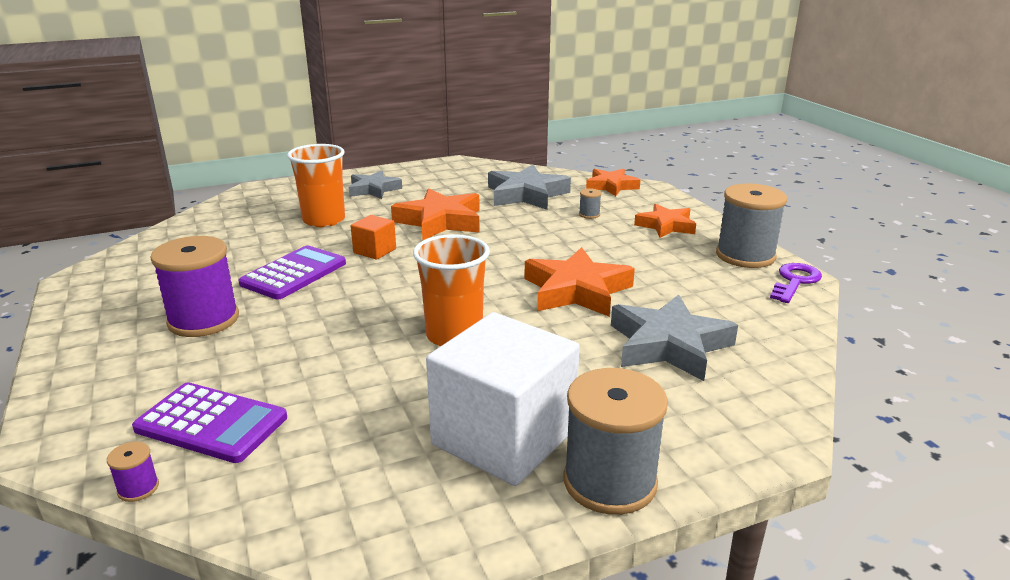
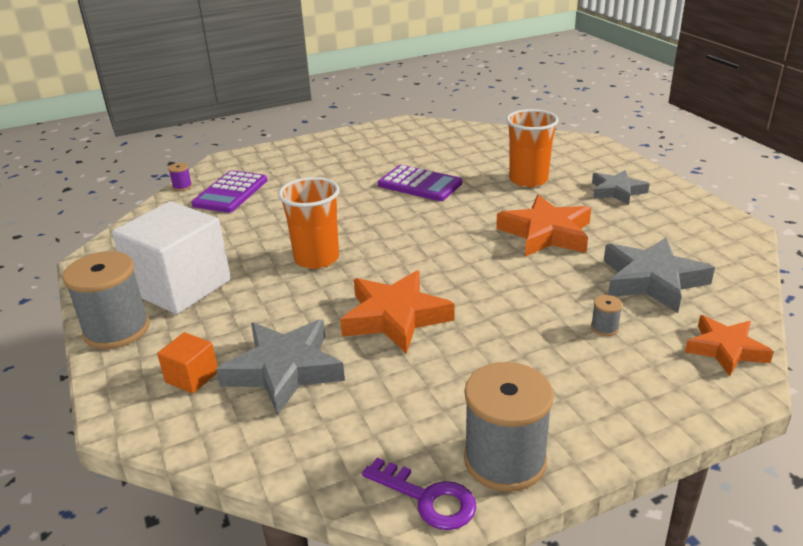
camera: 90 degrees right, 5 degrees up
(203, 320) = (349, 168): purple spool -> none
(375, 251) = (468, 209): orange cube -> orange cube (192, 377)
(666, 226) = (589, 392): orange star -> none

